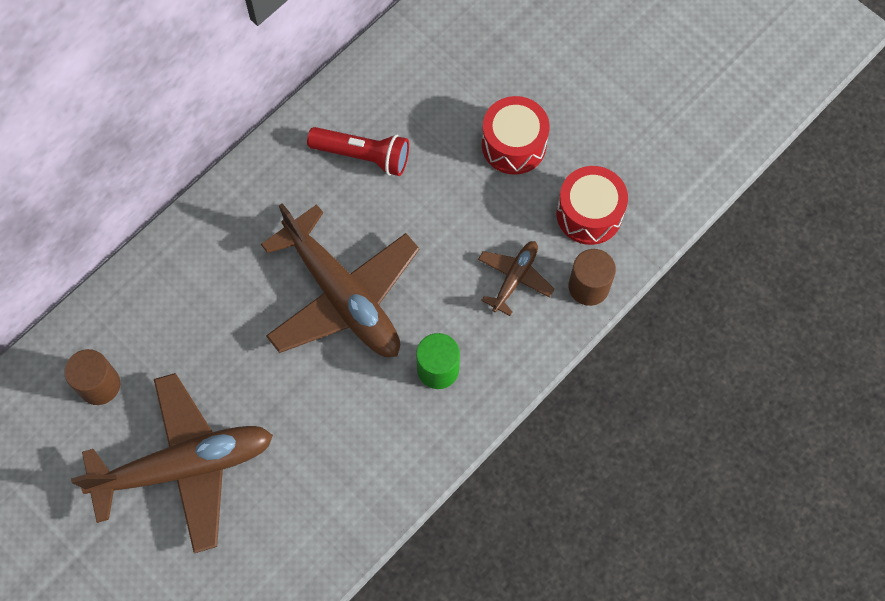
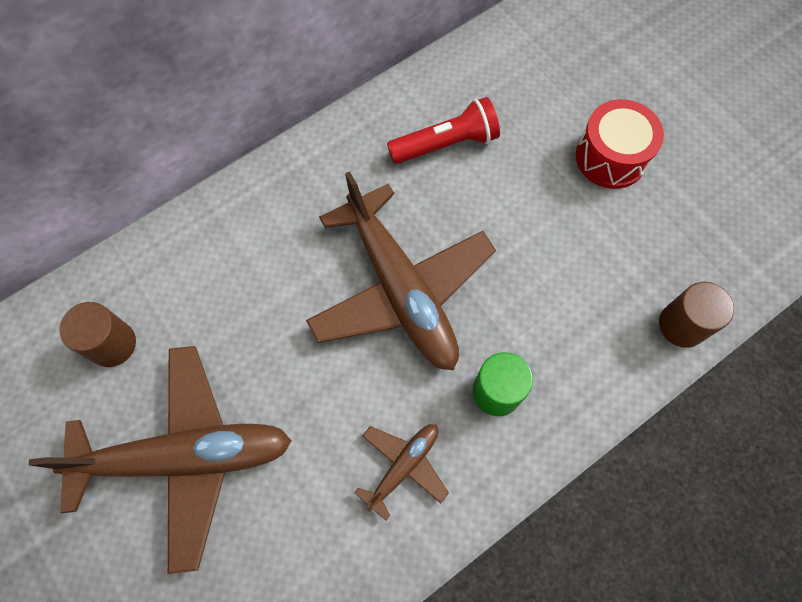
camera: 10 degrees right, 0 degrees up
(363, 156) = (446, 144): red flashlight -> red flashlight turned 45 degrees counterclockwise
(515, 278) = (597, 301): brown plane -> brown plane (403, 466)
(589, 214) = (688, 243): red drum -> none

